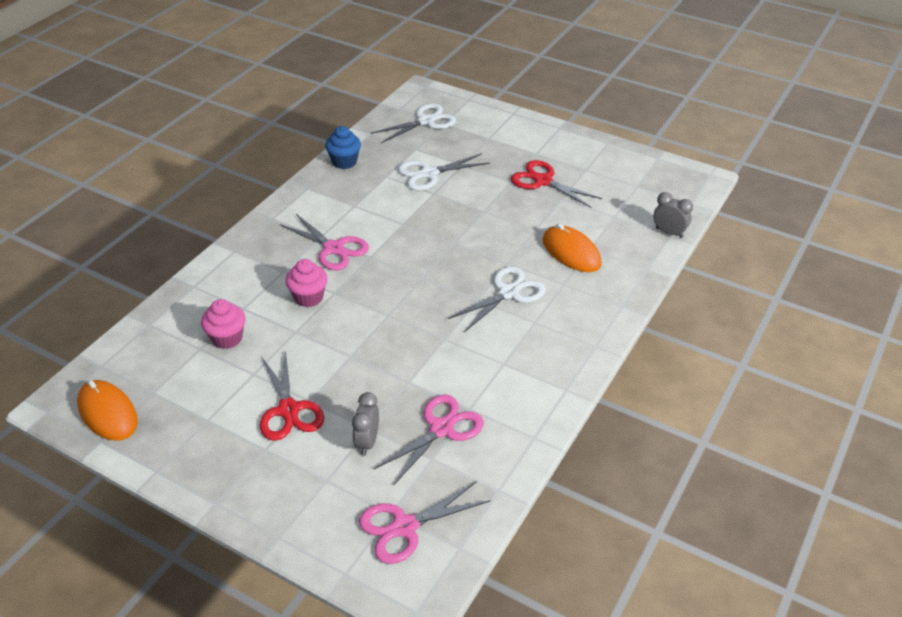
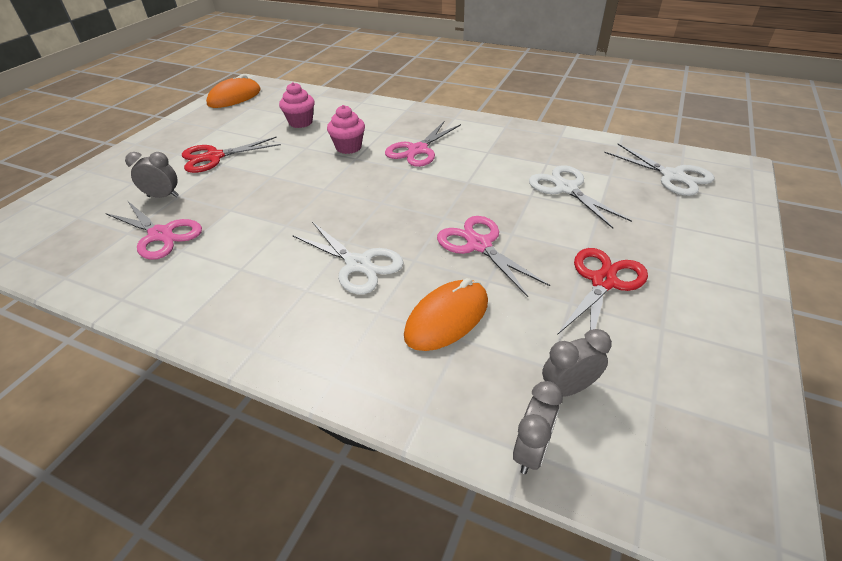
camera: 85 degrees right, 0 degrees up
(344, 162) = (558, 138): blue cupcake -> none
(404, 527) = (57, 225): pink scissors -> pink scissors (478, 245)
(629, 213) = (568, 388): none -> grey clock

